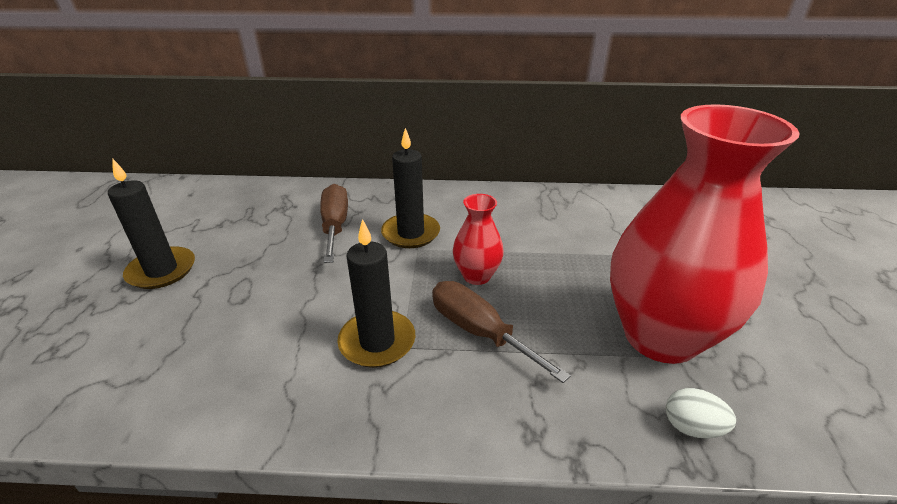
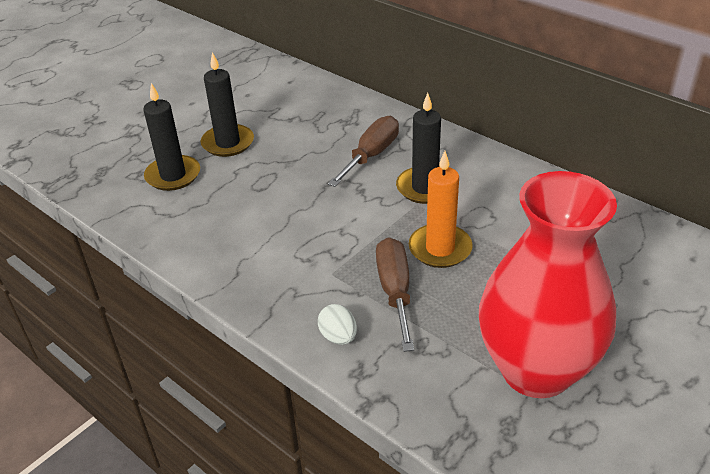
camera: 40 degrees right, 5 degrees up
(377, 341) = (319, 261): black candle -> black candle (173, 175)
(476, 276) = (440, 249): red vase -> orange candle
(692, 427) = (474, 435): white egg -> white egg (338, 337)

